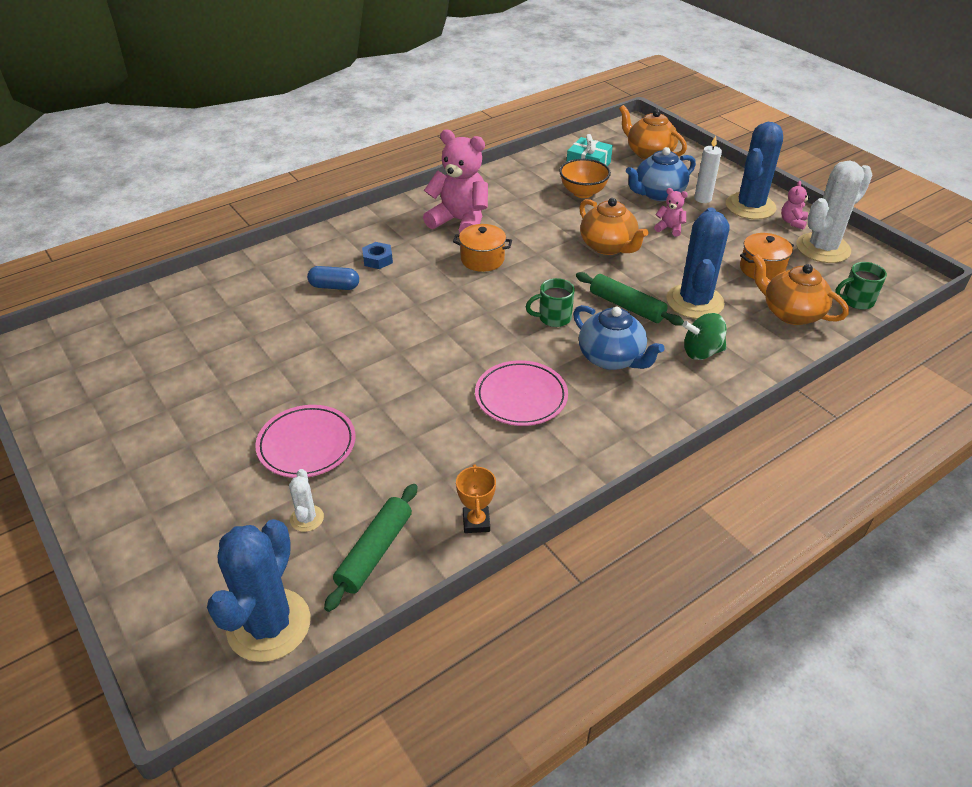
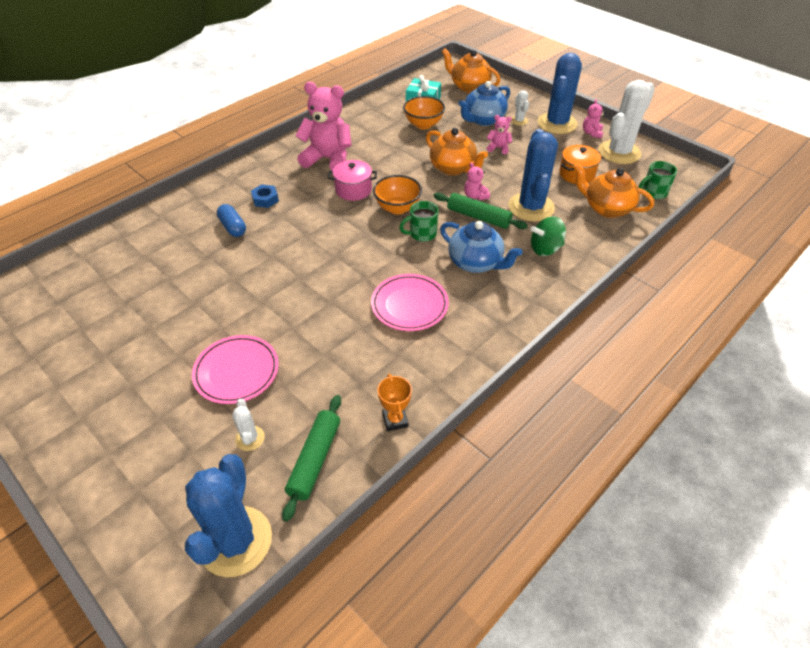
camera: 10 degrees left, 5 degrees up
(334, 286) = (233, 227): blue capsule -> blue capsule turned 60 degrees clockwise
(482, 259) = (353, 190): orange pot -> pink pot
(530, 285) = (397, 208): none -> orange bowl
(628, 282) = (475, 196): none -> pink teddy bear
(702, 199) = (519, 121): white candle -> white cactus

